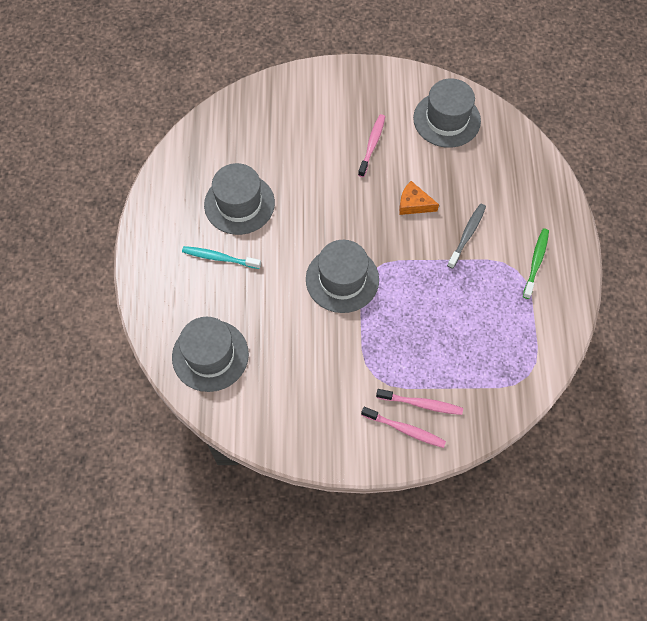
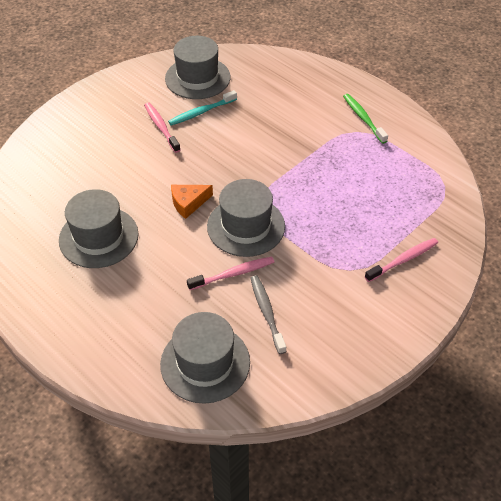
camera: 45 degrees left, 15 degrees down
(219, 258) = (127, 287): turquoise toothbrush -> turquoise toothbrush (201, 112)
(405, 429) = (414, 285): pink toothbrush -> pink toothbrush (233, 274)
(413, 204) = (238, 142): orange cheese -> orange cheese (188, 203)
(467, 235) = (299, 134): grey toothbrush -> grey toothbrush (267, 313)

